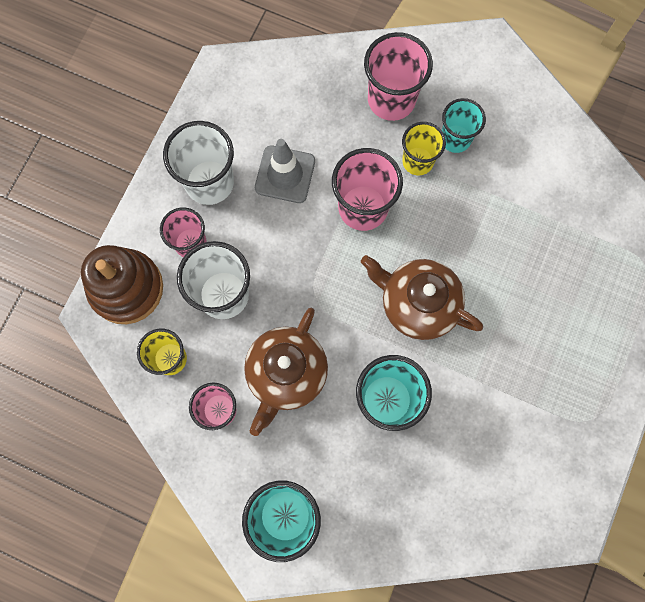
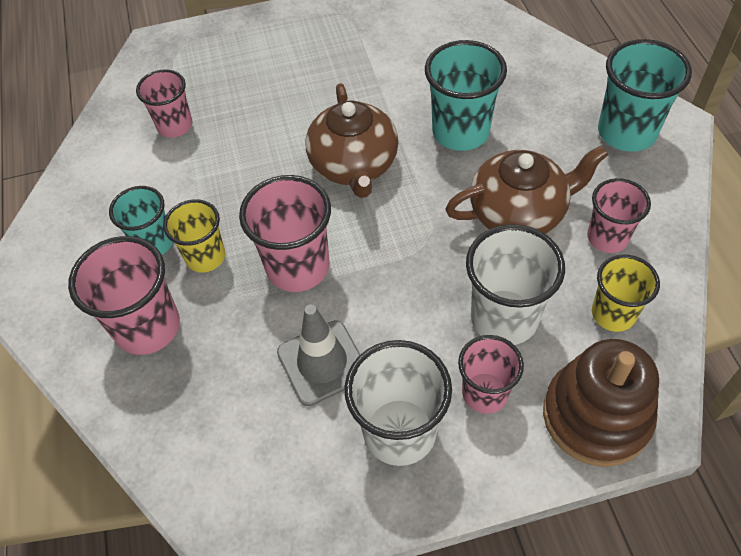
camera: 125 degrees left, 20 degrees down
(558, 214) = (175, 126): none -> pink cup

